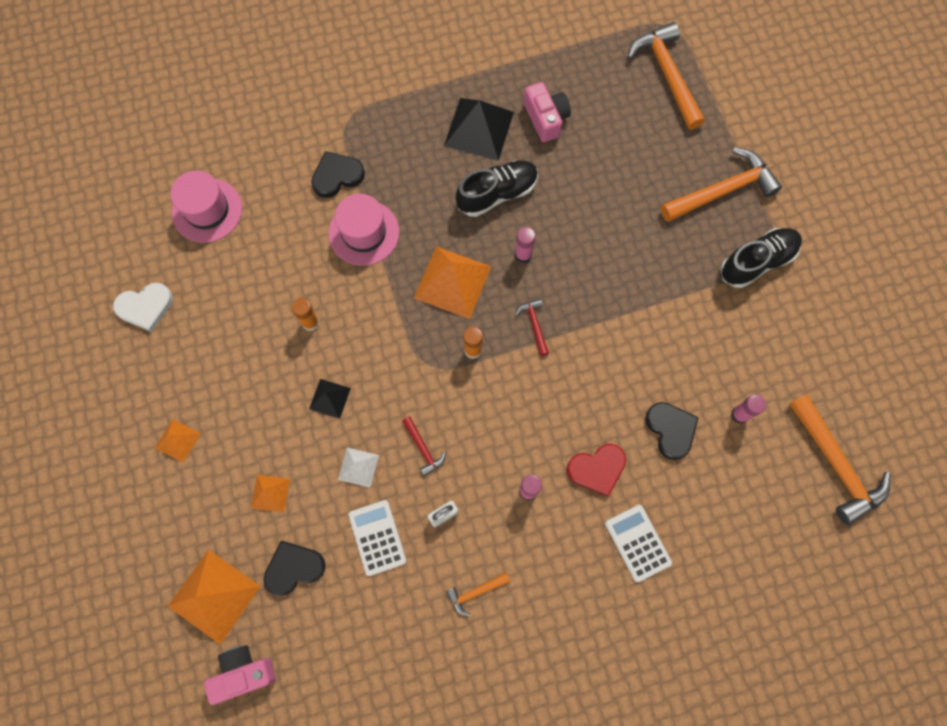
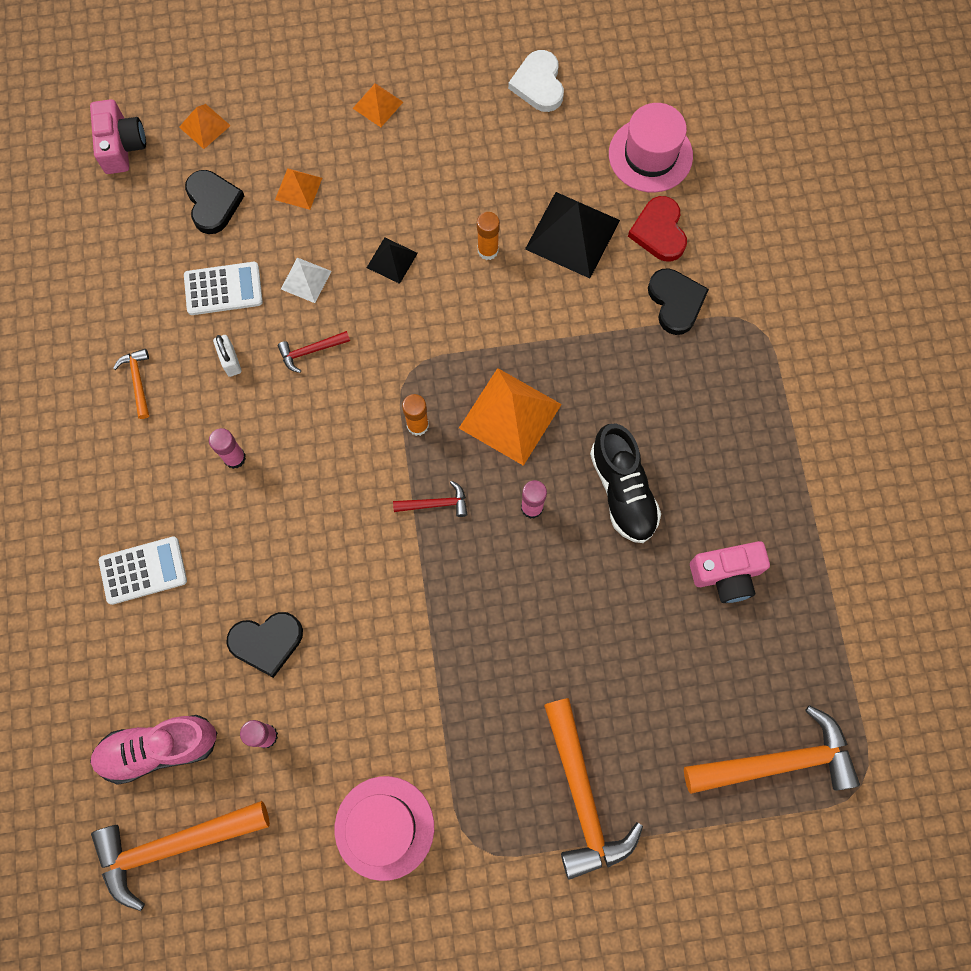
camera: 100 degrees right, 0 degrees up
(214, 596) = (204, 126): orange pyramid -> orange pyramid, size x0.53
(364, 232) = (593, 323): pink hat -> pink hat (384, 827)
(479, 128) = (722, 484): black pyramid -> black pyramid (572, 234)
(597, 469) = (240, 542): red heart -> red heart (659, 231)
(757, 262) = (468, 817): black shoe -> none
(771, 493) = (159, 748): none -> pink shoe

